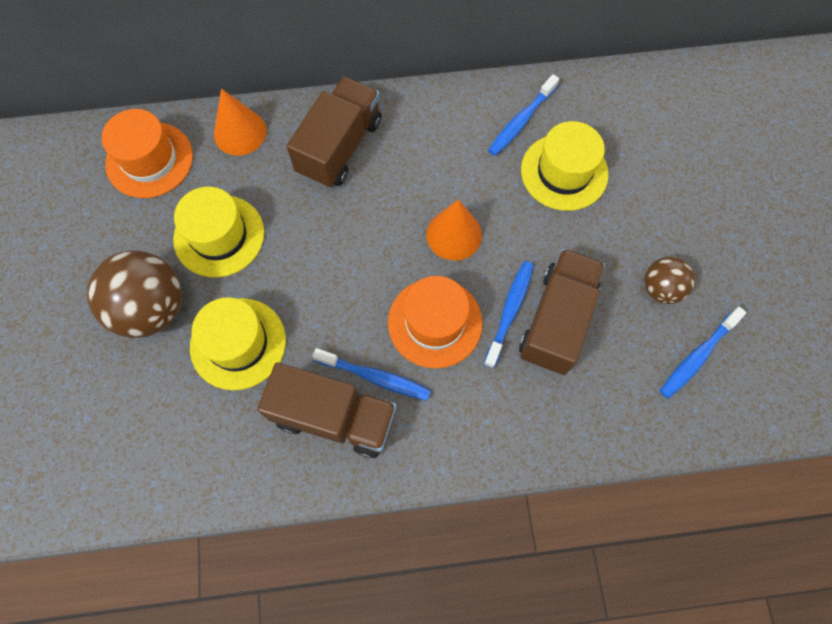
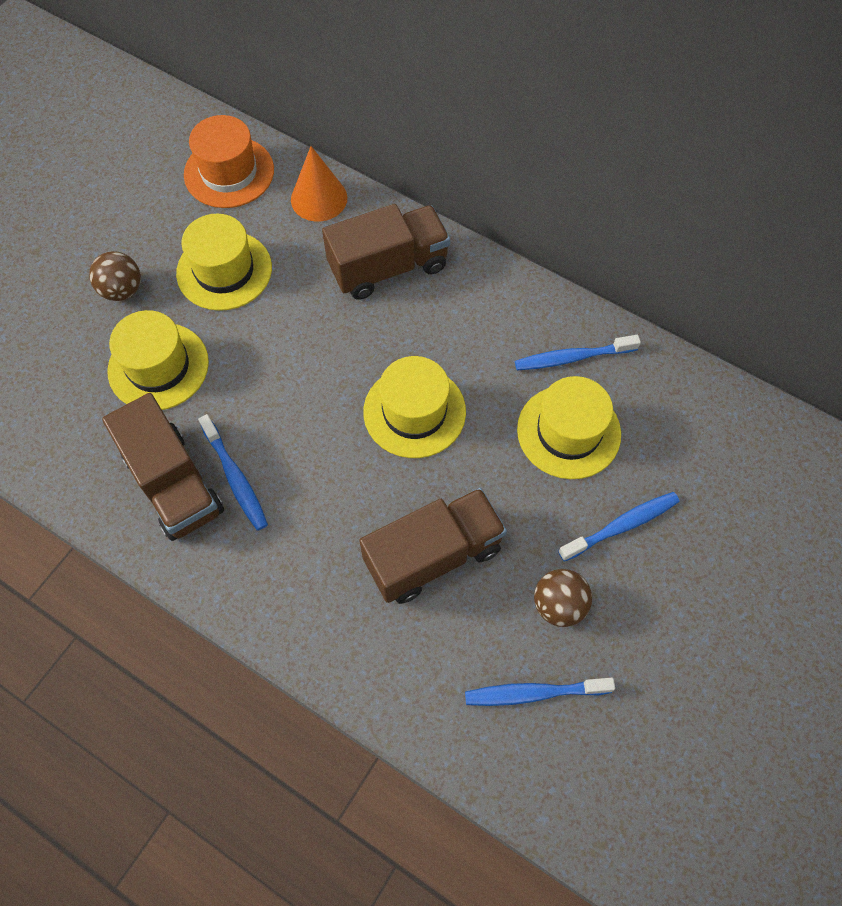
camera: 40 degrees right, 5 degrees down
(151, 308) = (122, 290): brown ball -> brown ball, size x0.56
(435, 322) = (326, 472): orange hat -> none
(454, 234) = (414, 412): orange cone -> yellow hat
(510, 311) = (399, 514): blue toothbrush -> blue toothbrush (621, 526)

